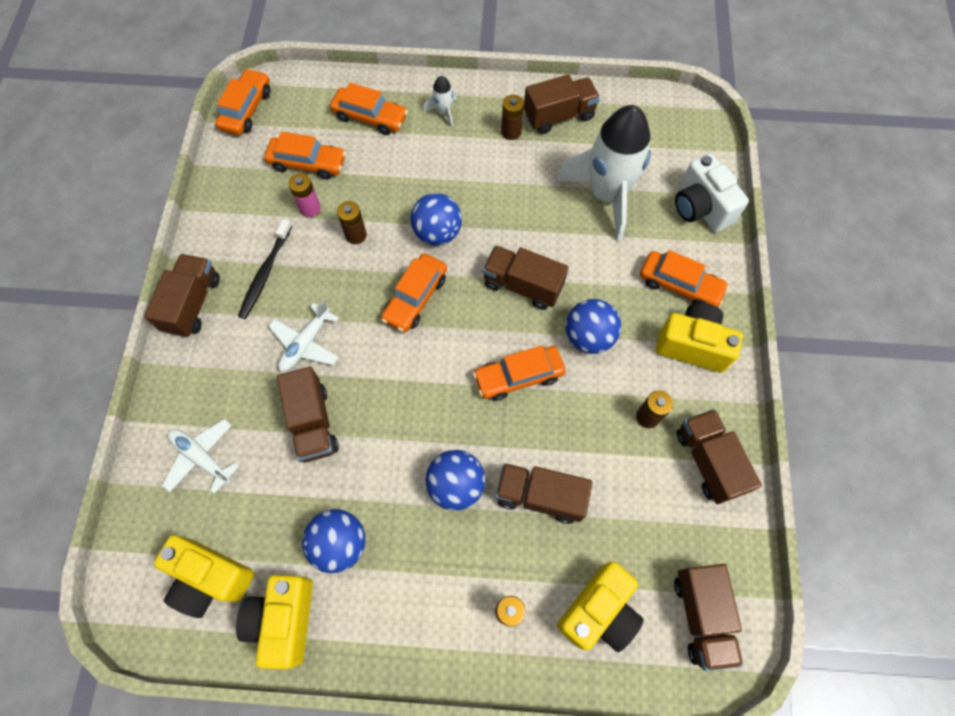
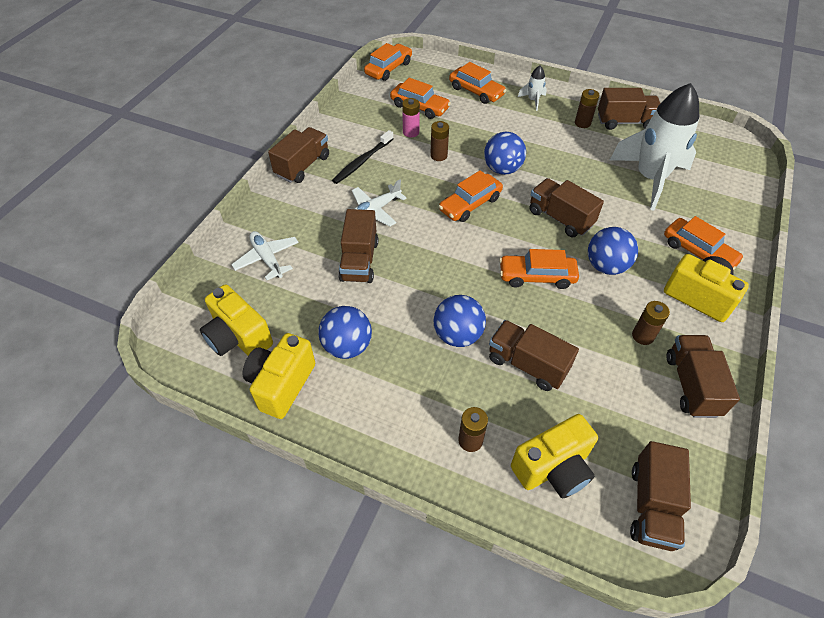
camera: 20 degrees right, 15 degrees down
(700, 208) = (731, 206): white camera -> none

